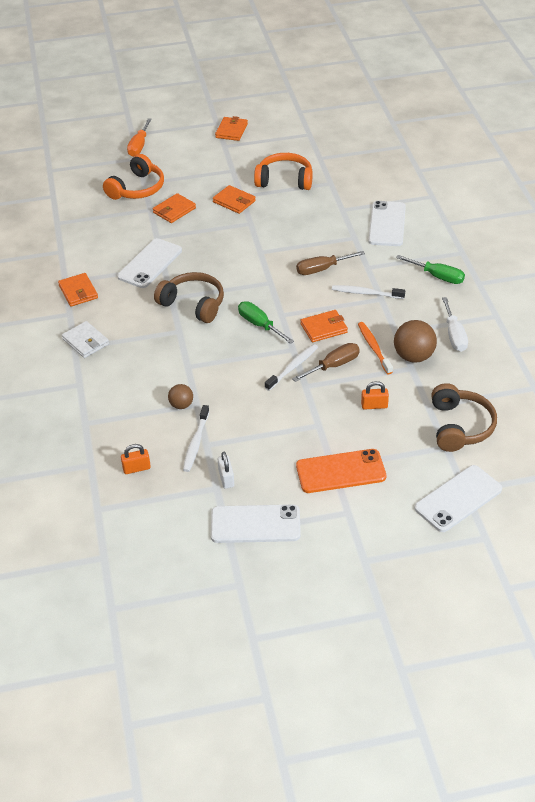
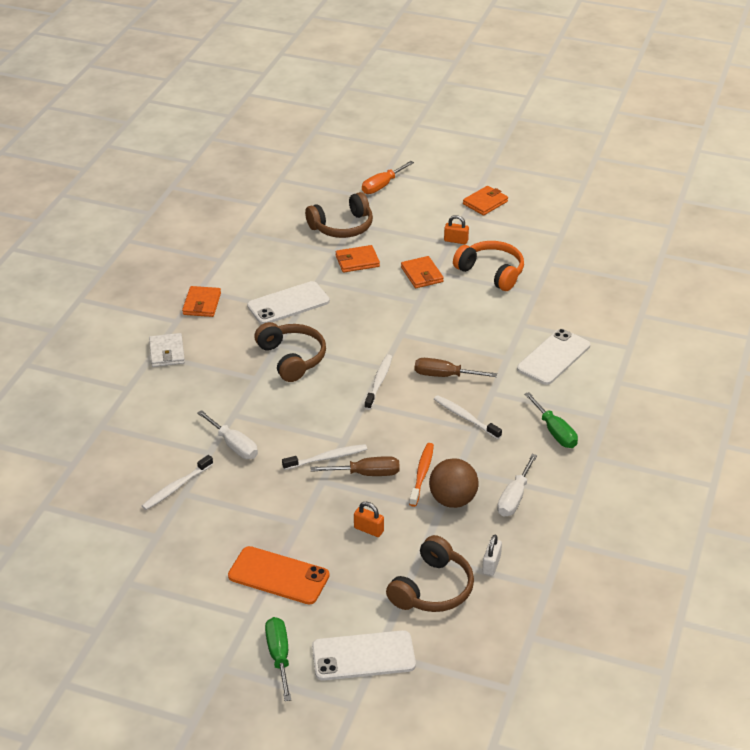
camera: 30 degrees right, 5 degrees down
(136, 468) = (106, 486): orange padlock -> orange padlock (456, 240)
(137, 188) = (342, 227): orange headphones -> brown headphones
(181, 405) = (195, 447): brown ball -> none
(211, 390) = (234, 445): none -> white screwdriver
(226, 478) = (172, 532): white padlock -> white padlock (491, 564)
(255, 524) = (159, 585): white phone -> none
(259, 325) = (334, 404): green screwdriver -> green screwdriver (279, 656)
(277, 294) = (379, 382): none -> white toothbrush
(324, 328) = (391, 434): orange wallet -> none

